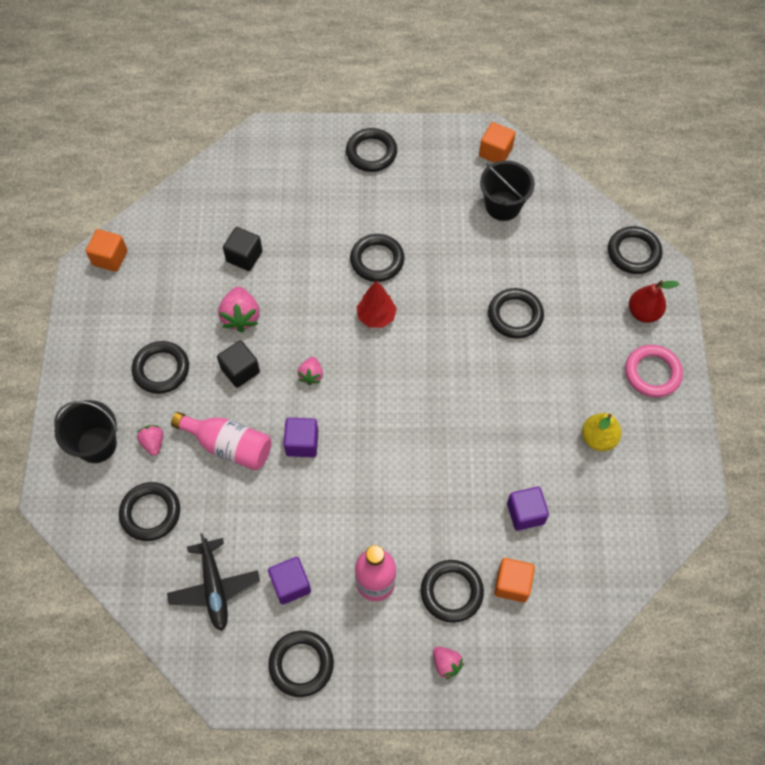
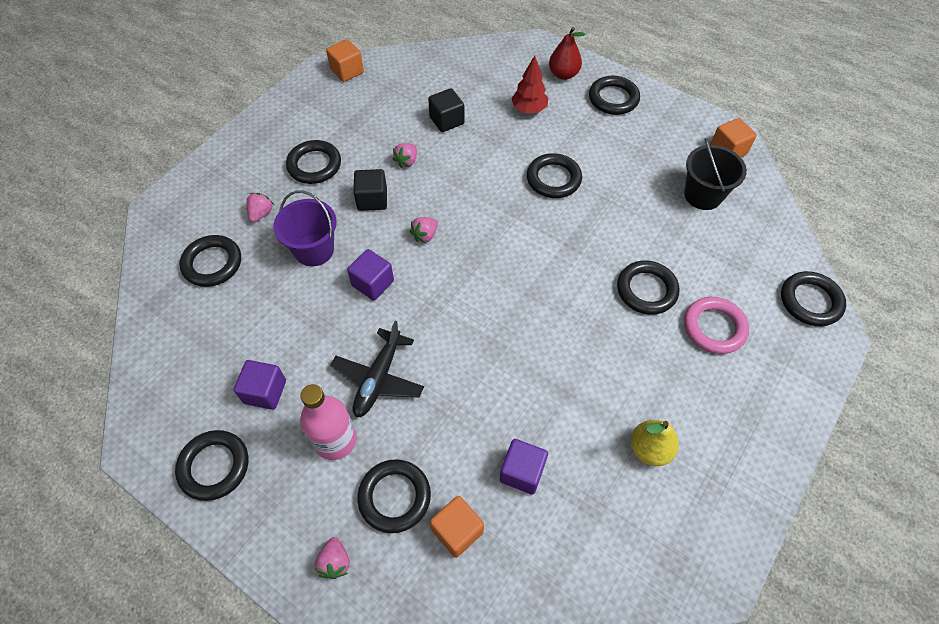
camera: 35 degrees right, 5 degrees down
(97, 444) = (221, 191): black bucket -> none
(214, 588) = (205, 353): black plane -> black plane (378, 378)
(228, 446) = (314, 250): pink bottle -> purple bucket
(241, 317) = (407, 161): pink strawberry -> pink strawberry, size x0.60
(376, 316) = (517, 221): red tree -> red tree (529, 109)
(643, 313) = (783, 361): red pear -> red pear (563, 74)
(652, 373) = (753, 422): pink ring -> pink ring (714, 327)

